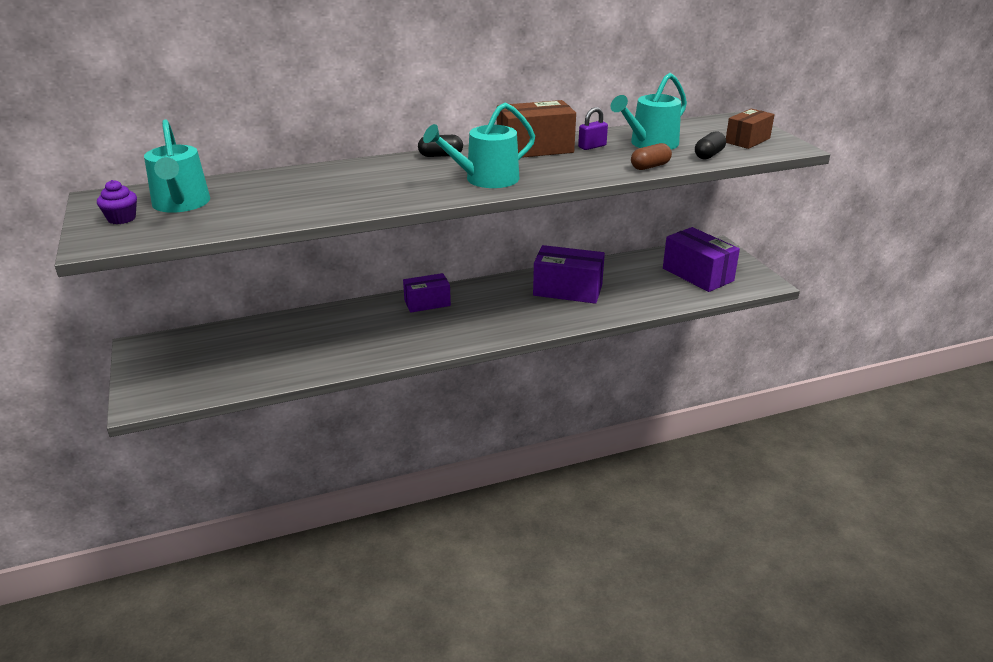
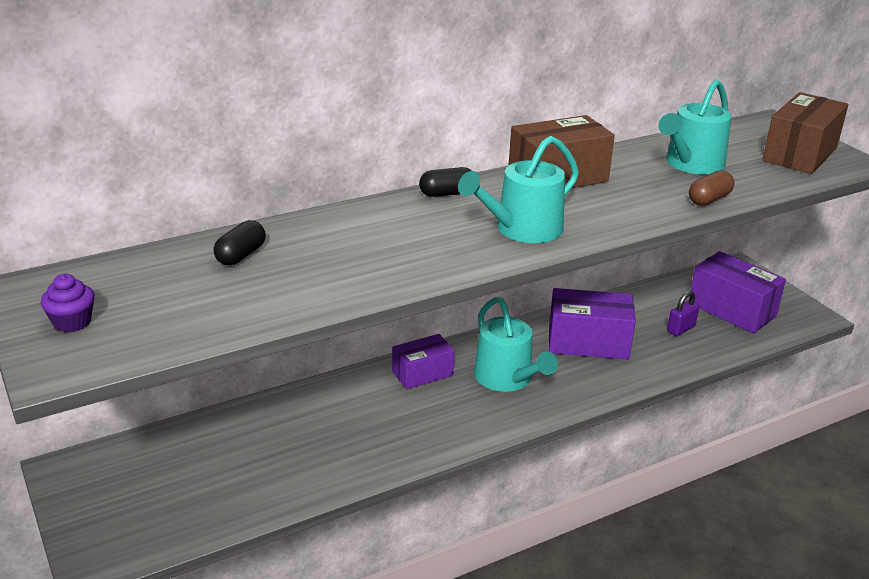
camera: 10 degrees left, 0 degrees up
(181, 204) = (143, 292): turquoise watering can -> turquoise watering can (507, 378)
(592, 146) = (625, 171): purple padlock -> purple padlock (680, 329)
(709, 155) = (768, 178): black capsule -> black capsule (241, 255)
(747, 140) = (800, 154): brown box -> brown box, size x1.57

